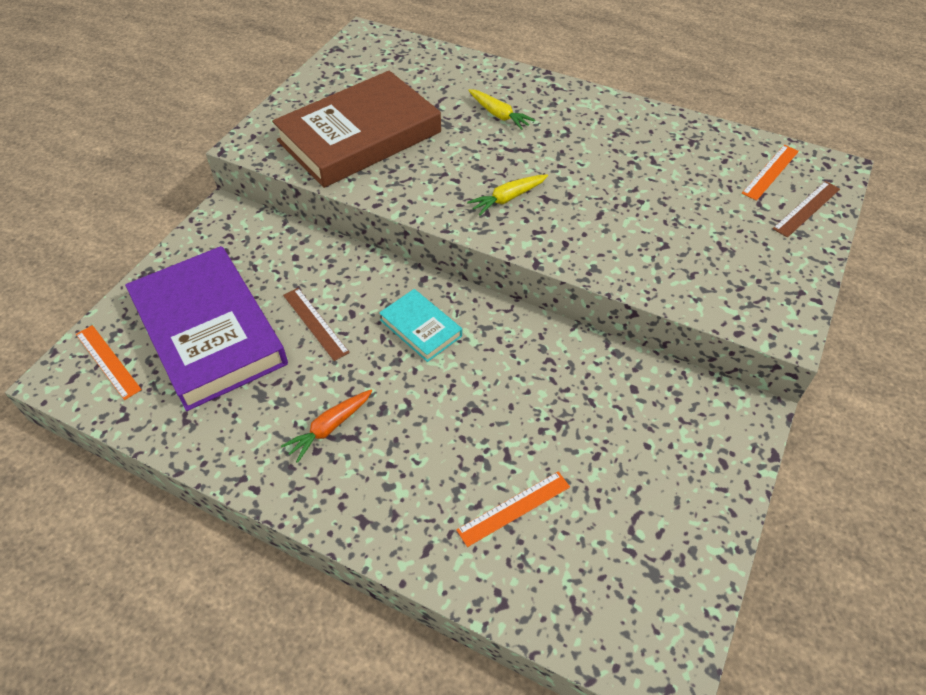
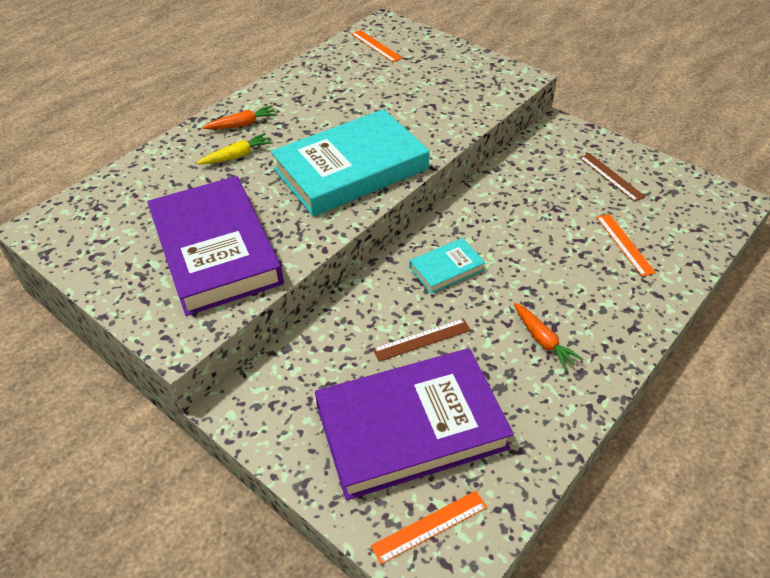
camera: 75 degrees left, 5 degrees down
(359, 136) = (216, 250): brown book -> purple book
(508, 198) = (351, 169): yellow carrot -> turquoise book
(552, 105) = (242, 124): none -> orange carrot
(806, 208) = (418, 42): brown ruler -> brown ruler (611, 177)

